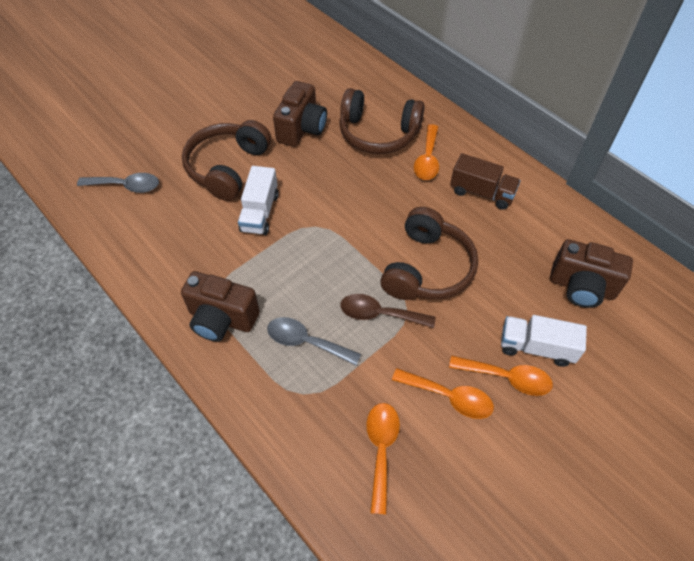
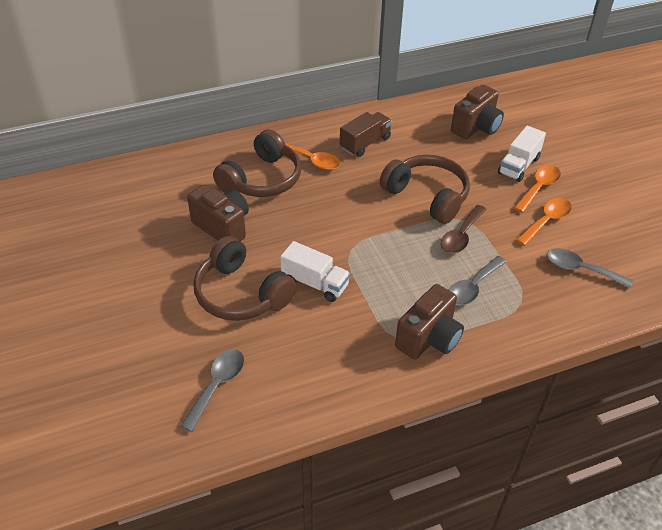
camera: 70 degrees left, 10 degrees down
(381, 449) = (580, 269): orange spoon -> grey spoon

